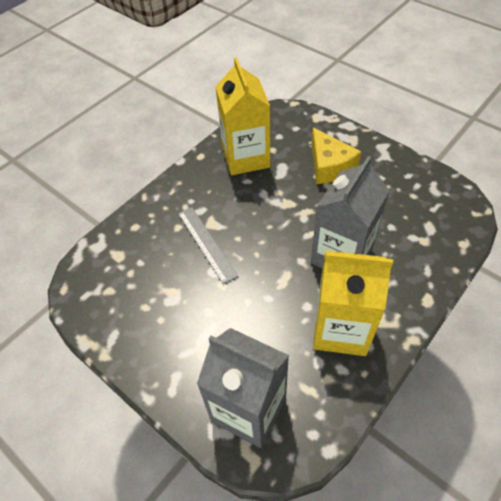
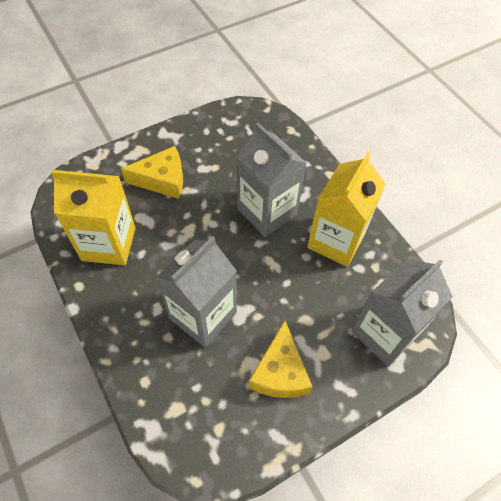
camera: 75 degrees left, 5 degrees up
(172, 320) = (279, 372): none -> yellow cheese
(206, 243) = (203, 315): grey ruler -> grey carton

